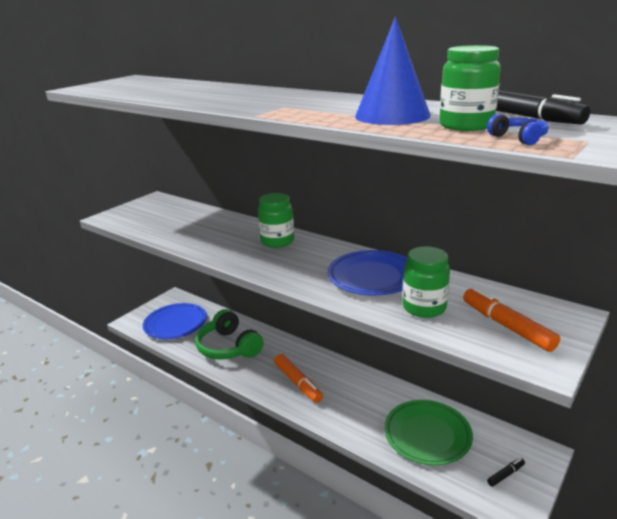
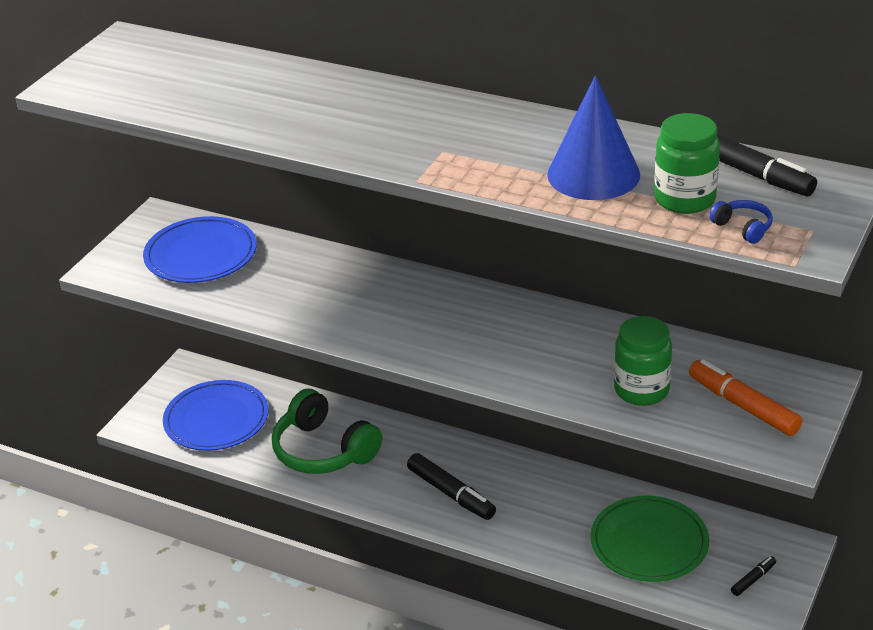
camera: 10 degrees left, 10 degrees up
(277, 241) = (409, 295): green jar -> none
(298, 382) = (451, 493): orange marker -> black marker
(373, 276) = (565, 347): blue plate -> blue plate (201, 255)

